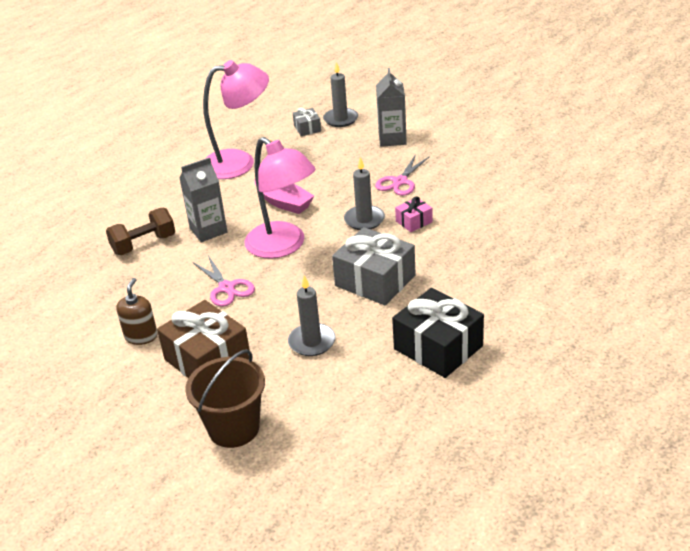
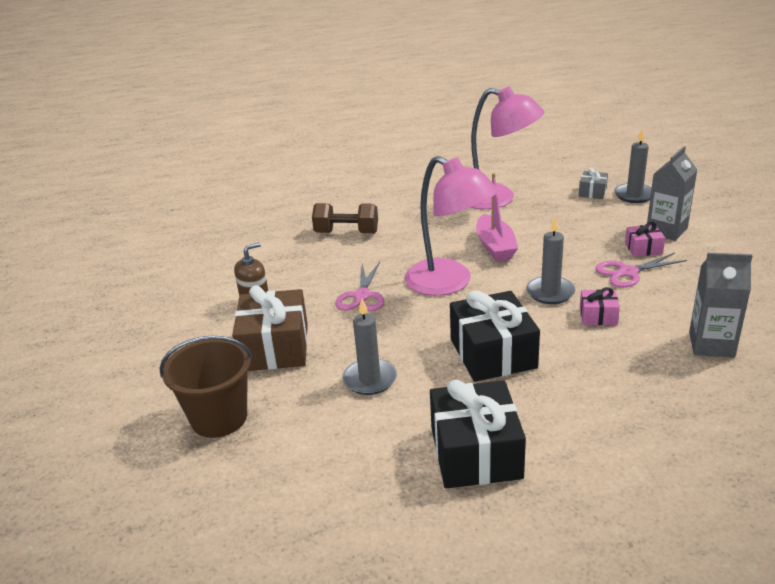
camera: 40 degrees right, 5 degrees down
(208, 230) = (406, 243): grey carton -> grey carton (711, 345)
(283, 246) = (449, 283): pink lamp -> pink lamp turned 45 degrees counterclockwise
(375, 281) = (492, 353): grey gift -> black gift
(391, 159) = (643, 248): none -> pink gift

